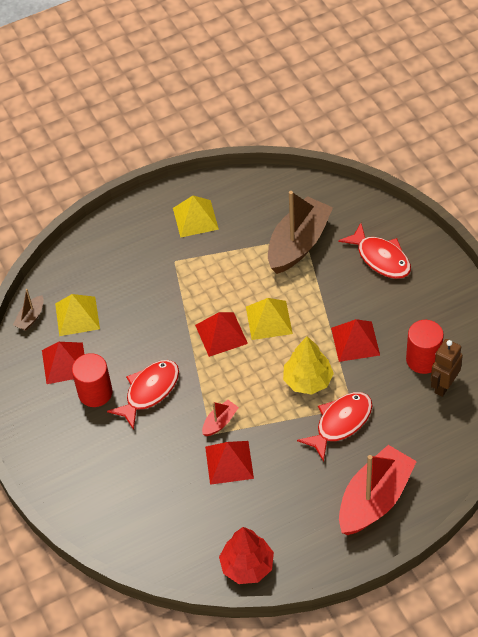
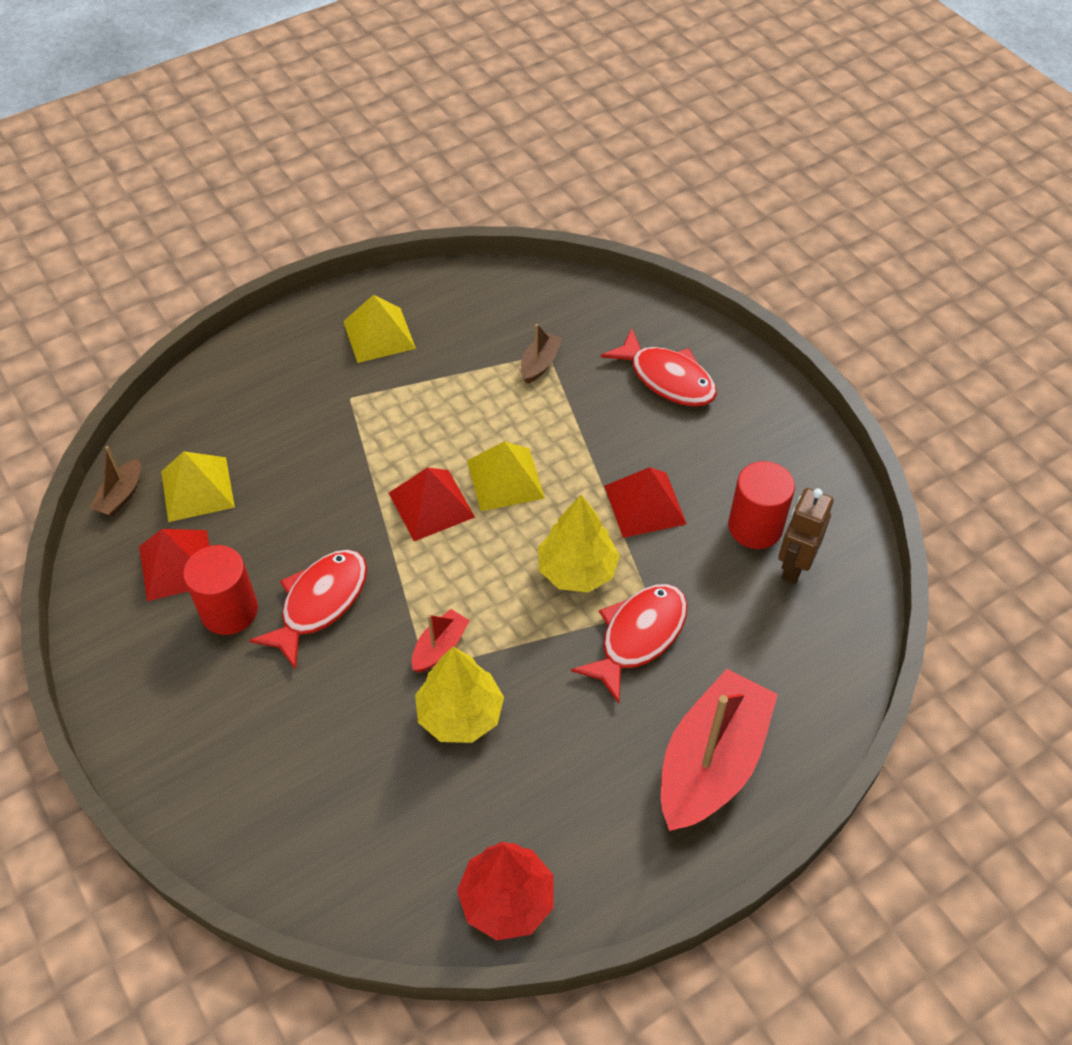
camera: 10 degrees left, 0 degrees up
(229, 462) = (460, 714): red pyramid -> yellow tree
(298, 244) = (540, 364): brown boat -> brown boat, size x0.45

